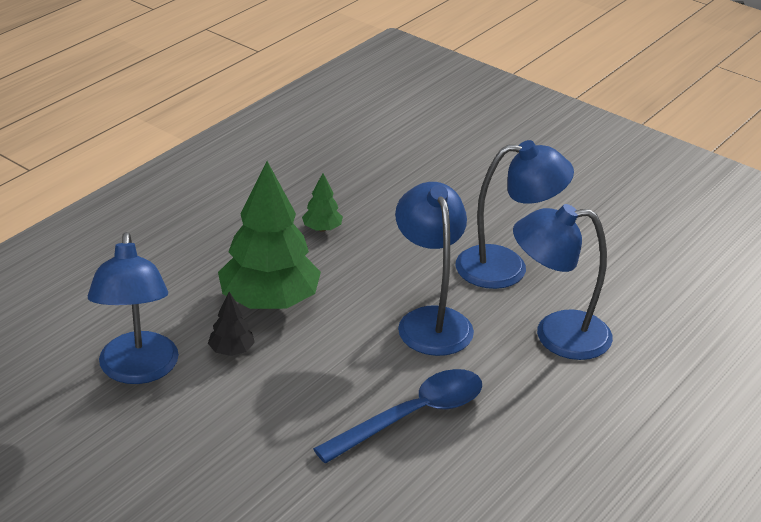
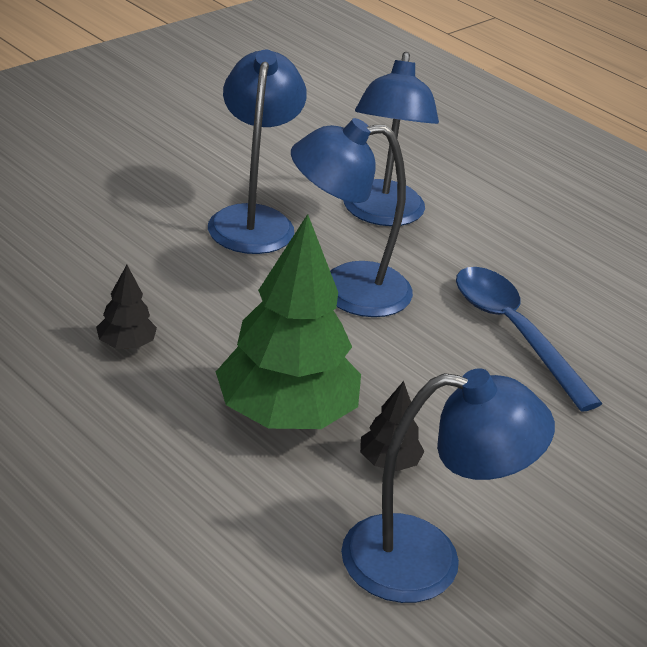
camera: 85 degrees left, 0 degrees up
(322, 228) = (126, 344): green tree -> black tree

